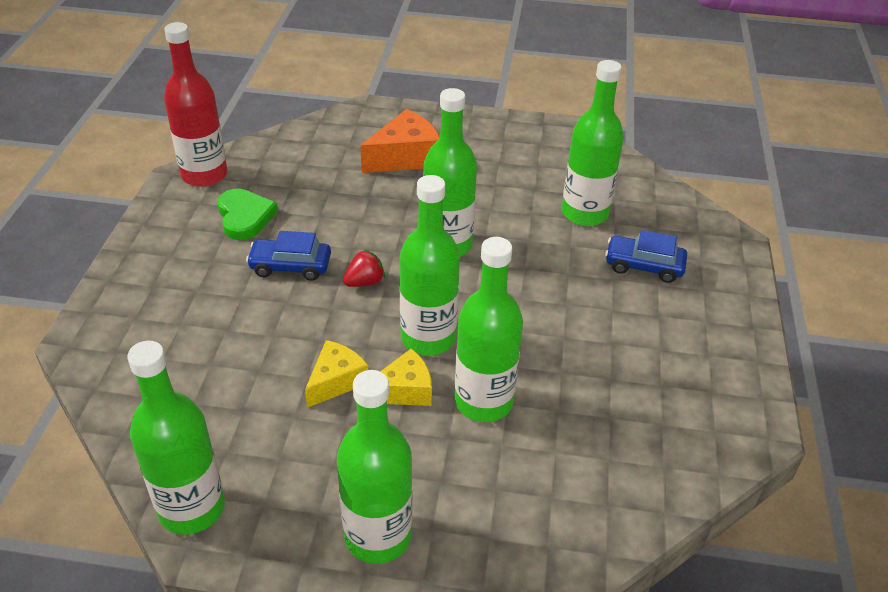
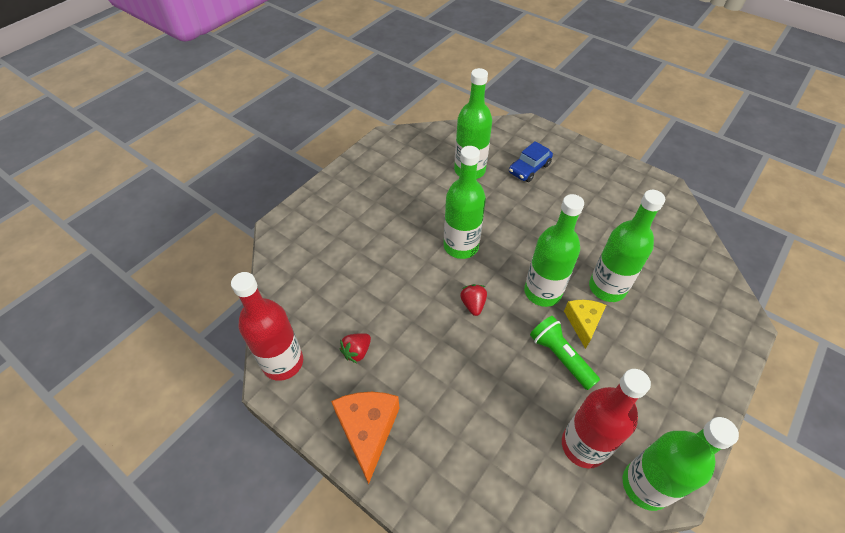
camera: 60 degrees left, 10 degrees up
(219, 434) = (583, 445): none -> red bottle
(245, 217) = (357, 352): green heart -> red strawberry
(290, 266) = (432, 342): blue car -> none
(336, 381) = (560, 357): yellow cheese -> green flashlight
(378, 536) = (694, 383): green bottle -> none
(405, 157) = (353, 229): orange cheese -> orange cheese (367, 431)

